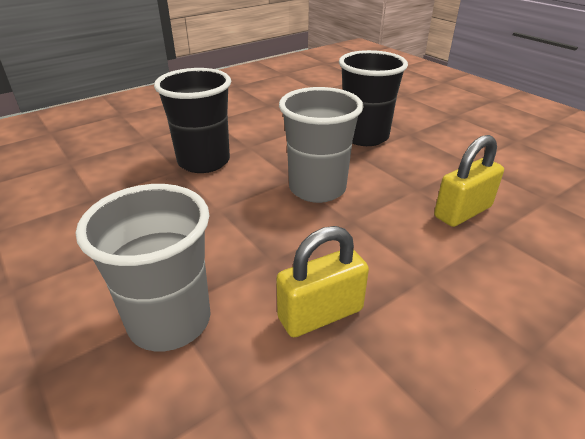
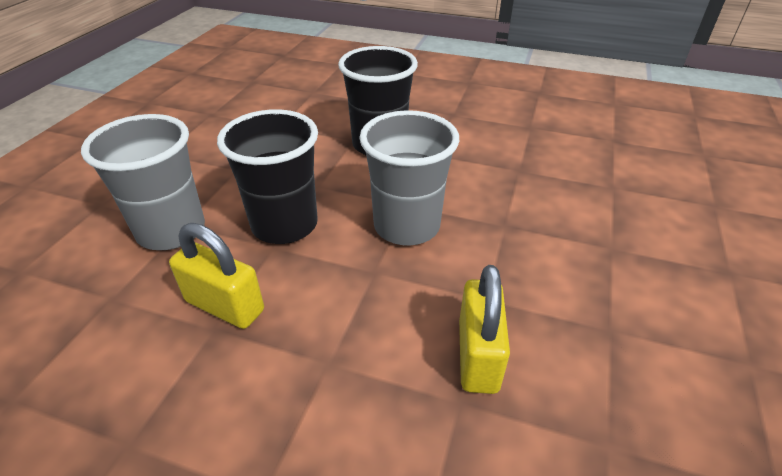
camera: 55 degrees right, 5 degrees up
(364, 137) = (552, 216): black cup -> black cup (285, 225)
(462, 212) = (478, 356): yellow padlock -> yellow padlock turned 75 degrees clockwise

